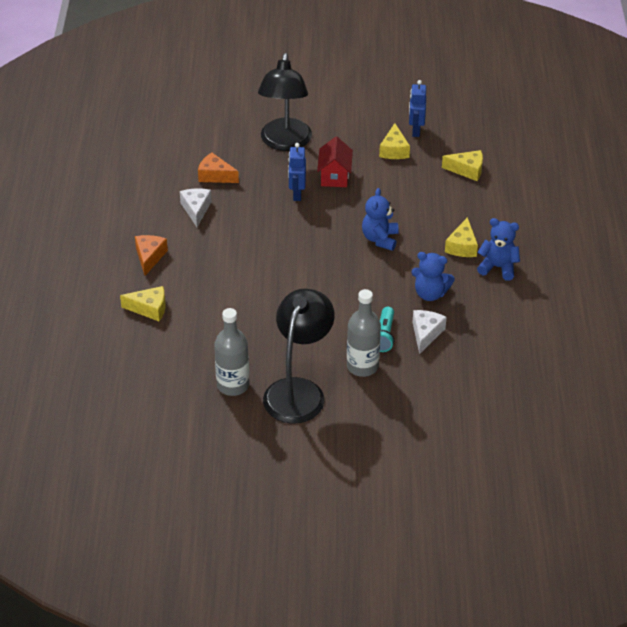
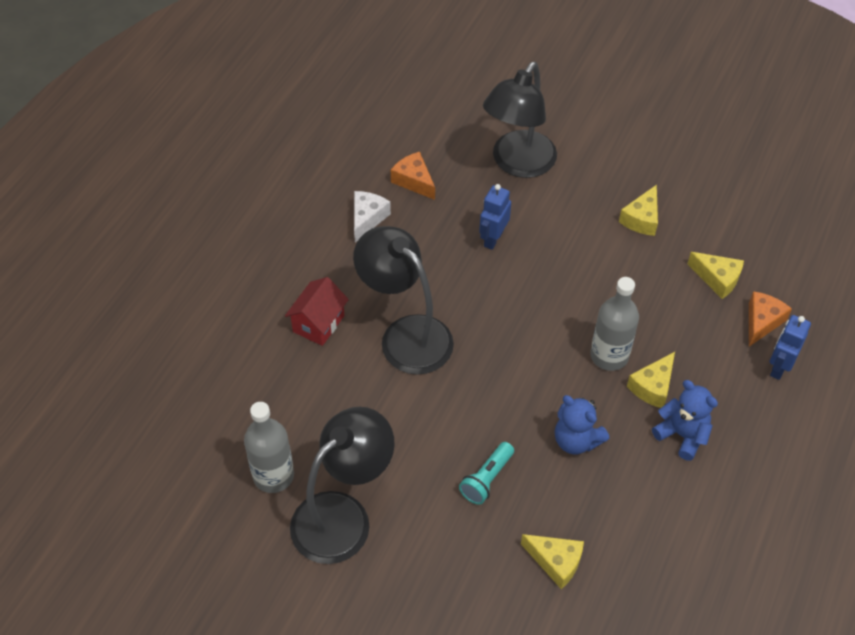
camera: 25 degrees right, 10 degrees up
(149, 257) = (281, 263): orange cheese -> orange cheese (762, 322)
(149, 309) = (241, 332): yellow cheese -> yellow cheese (556, 562)
(272, 271) = (406, 335): none -> black lamp
(334, 176) = (550, 230): red house -> red house (318, 323)
(362, 366) = (437, 512): grey bottle -> grey bottle (609, 356)
(380, 239) = (557, 338): blue teddy bear -> none
(415, 130) = (682, 201): blue robot -> blue robot (778, 367)
(426, 334) = (539, 497): white cheese -> none

